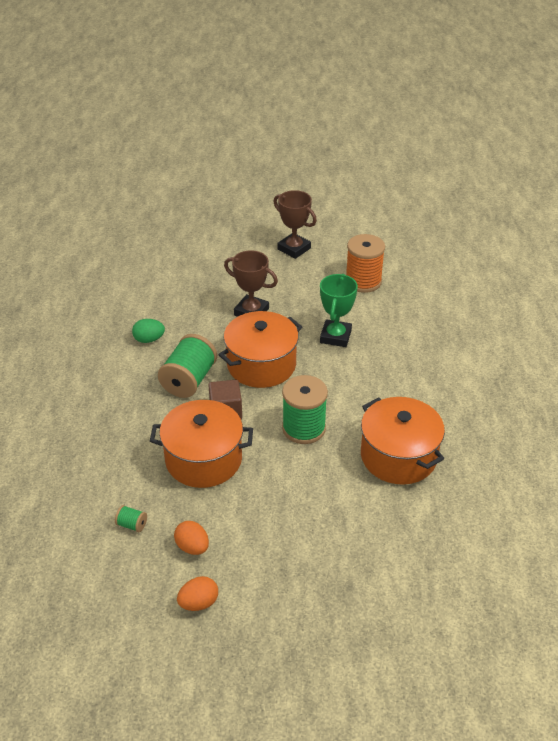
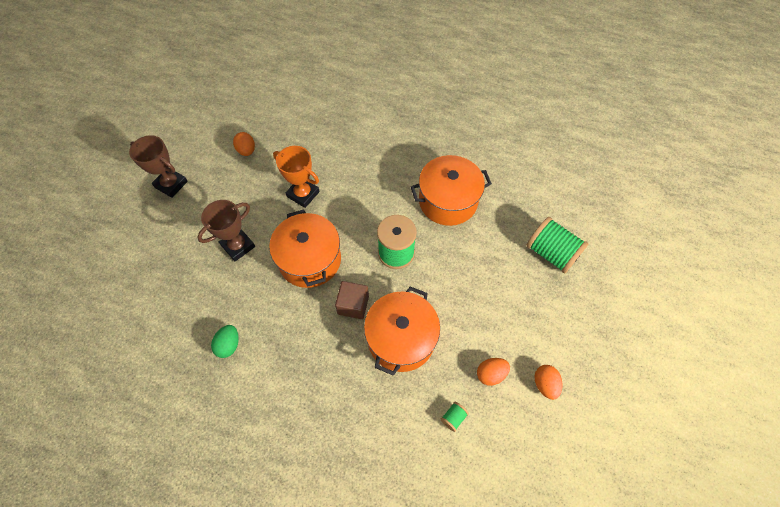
camera: 70 degrees left, 20 degrees up
(189, 380) = (301, 324): green spool -> green spool (551, 253)
(294, 249) = (171, 184): brown trophy -> brown trophy turned 60 degrees clockwise
(335, 336) = (303, 194): green trophy -> orange trophy
(363, 281) = (247, 150): orange spool -> orange egg

